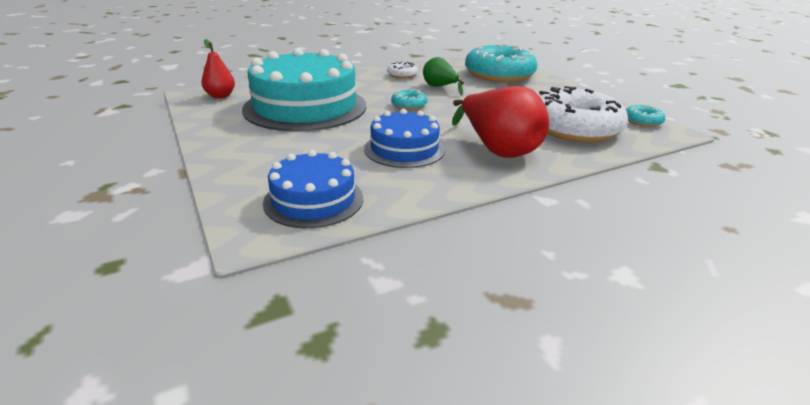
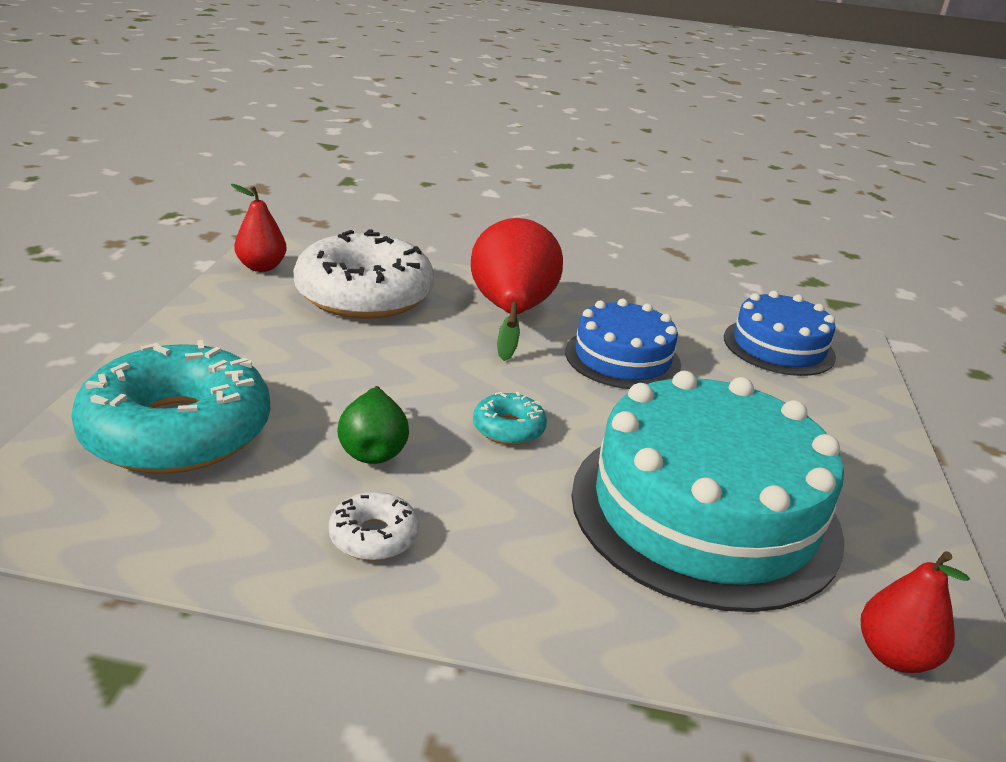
camera: 145 degrees left, 0 degrees up
(642, 121) = (261, 267): turquoise donut -> red pear

